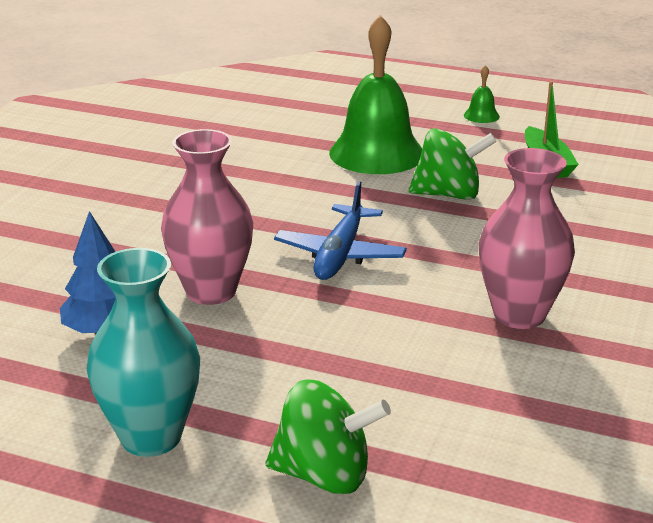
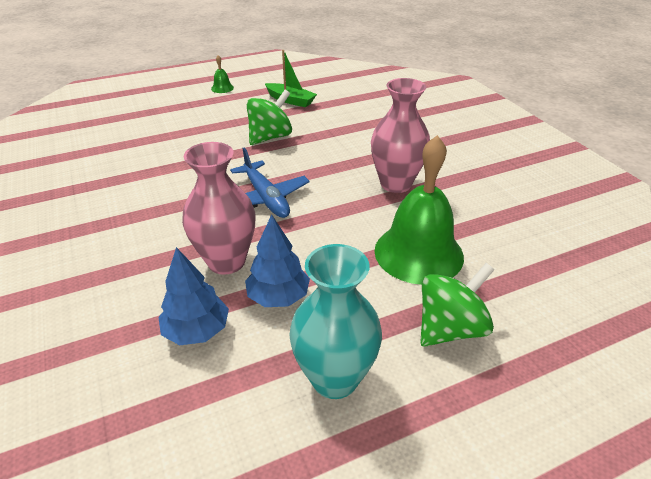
camera: 45 degrees left, 10 degrees up
(208, 347) = (278, 297): none -> blue tree
(376, 153) = (197, 130): green bell -> green bell (418, 253)

